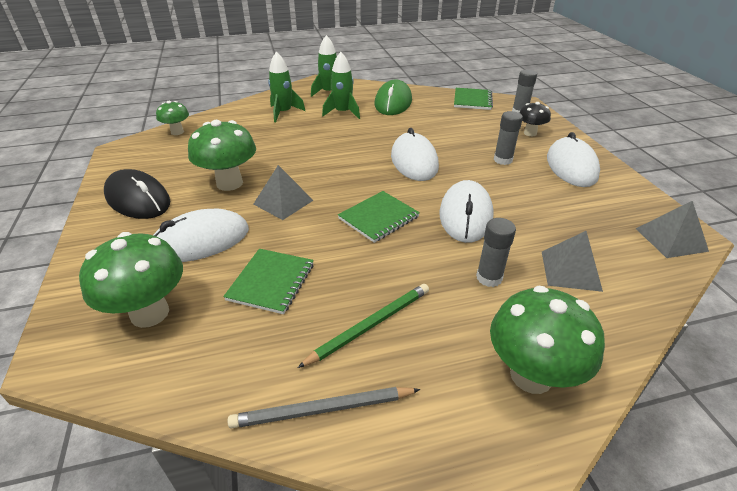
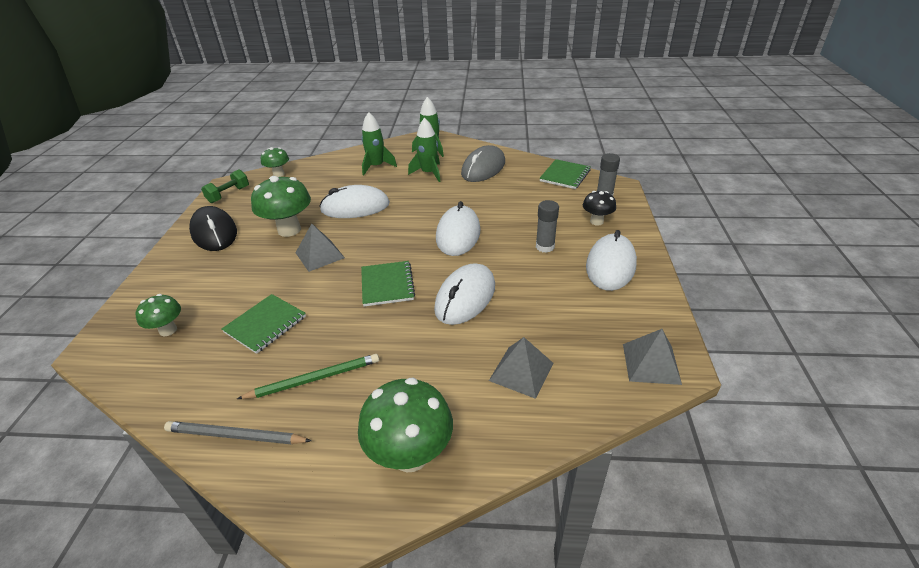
camera: 20 degrees right, 0 degrees up
(129, 159) = (229, 195): none -> green dumbbell
(150, 313) = (168, 330): green mushroom -> green mushroom, size x0.57
(201, 241) = (237, 278): white mouse -> white mouse (355, 207)
(378, 218) = (387, 285): green notebook -> green notebook turned 75 degrees counterclockwise
(393, 102) = (483, 168): green mouse -> grey mouse
(489, 278) = (441, 361): grey glue stick -> none

